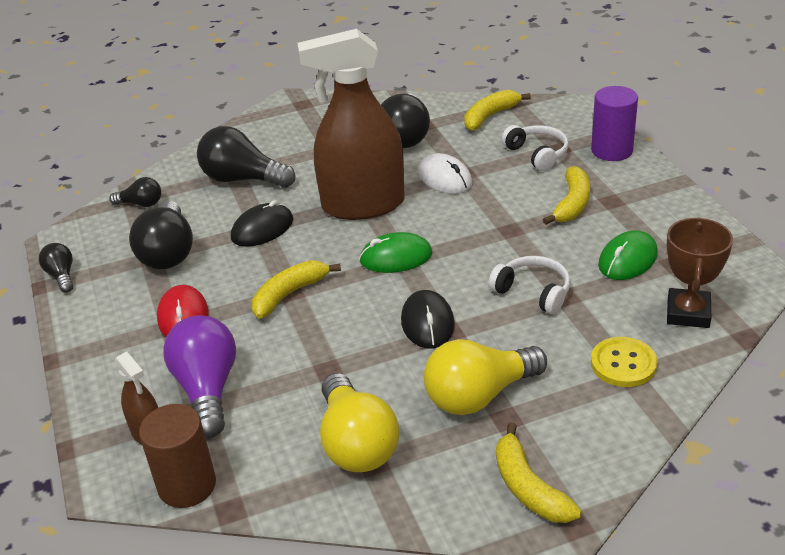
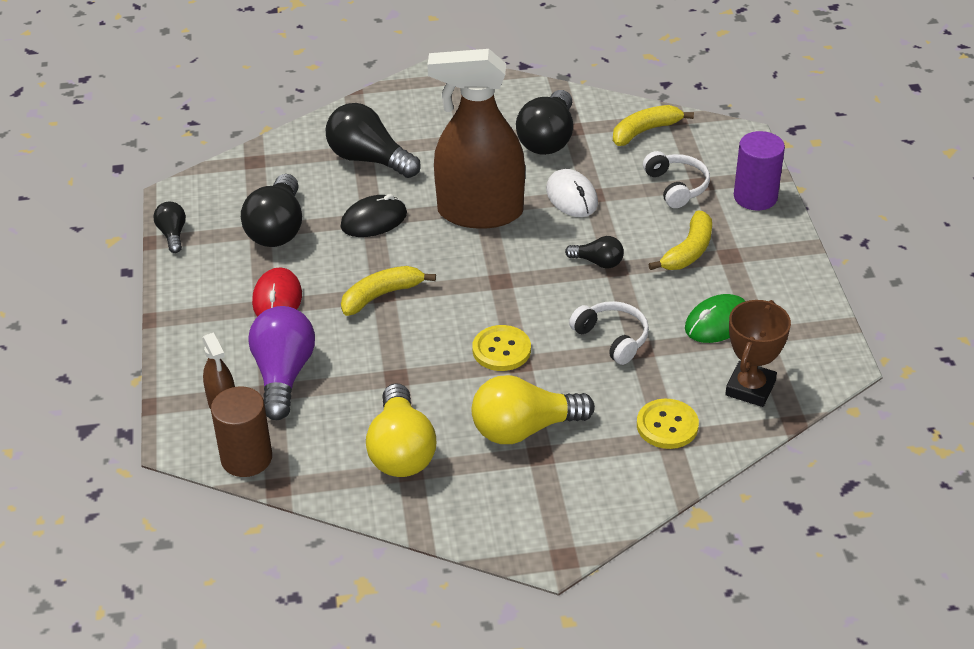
camera: 10 degrees right, 5 degrees up
(141, 204) = (262, 169): black light bulb -> black light bulb (598, 262)
(396, 257) = (494, 276): green mouse -> none
(427, 323) = (501, 350): black mouse -> yellow button
(528, 487) = (537, 519): yellow banana -> none

